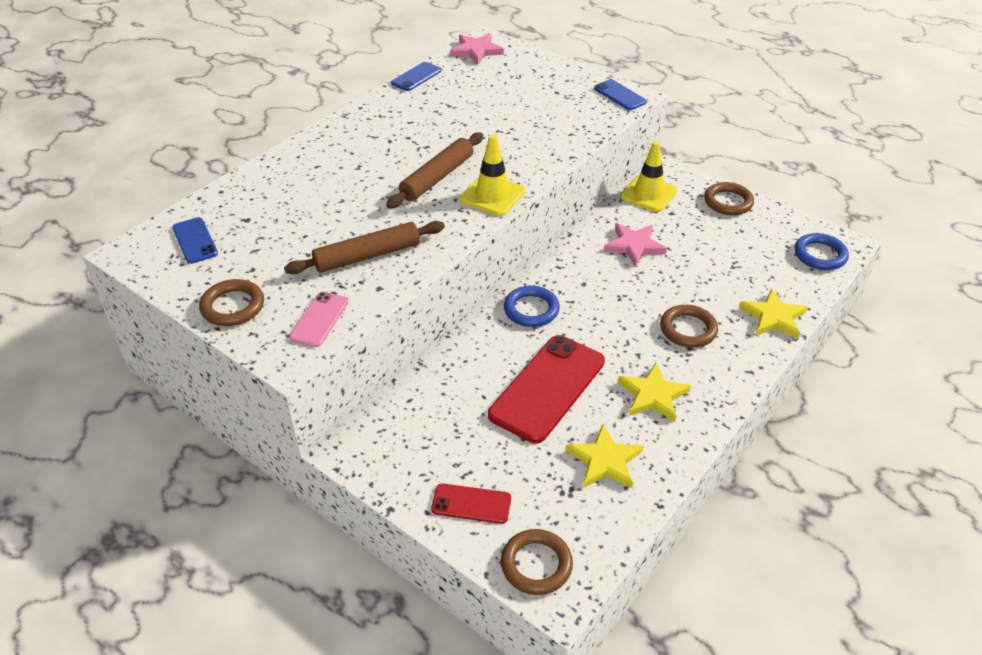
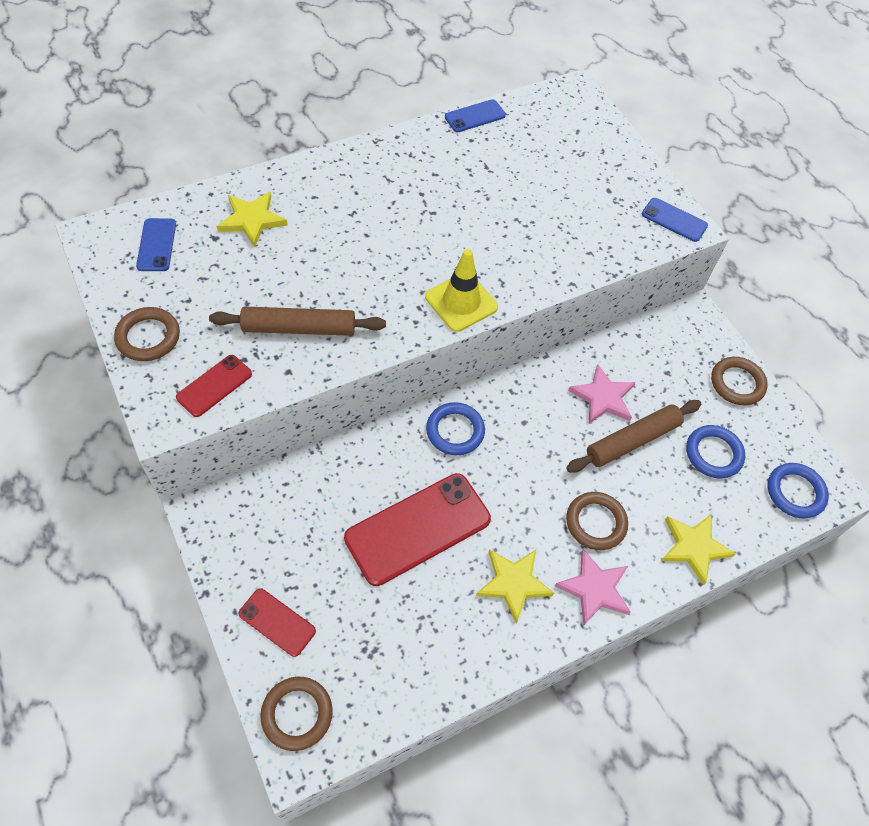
camera: 20 degrees right, 15 degrees up
(319, 319) = (214, 386): pink phone -> red phone
(437, 177) = (420, 257): brown rolling pin -> brown rolling pin (632, 441)
(476, 51) = (557, 102): pink star -> pink star (594, 589)
(605, 461) = (423, 635): yellow star -> yellow star (252, 220)
(619, 95) = (674, 220): blue phone -> blue phone turned 45 degrees counterclockwise
(648, 194) = (657, 339): yellow traffic cone -> none
(743, 252) = (713, 454): none -> blue ring

